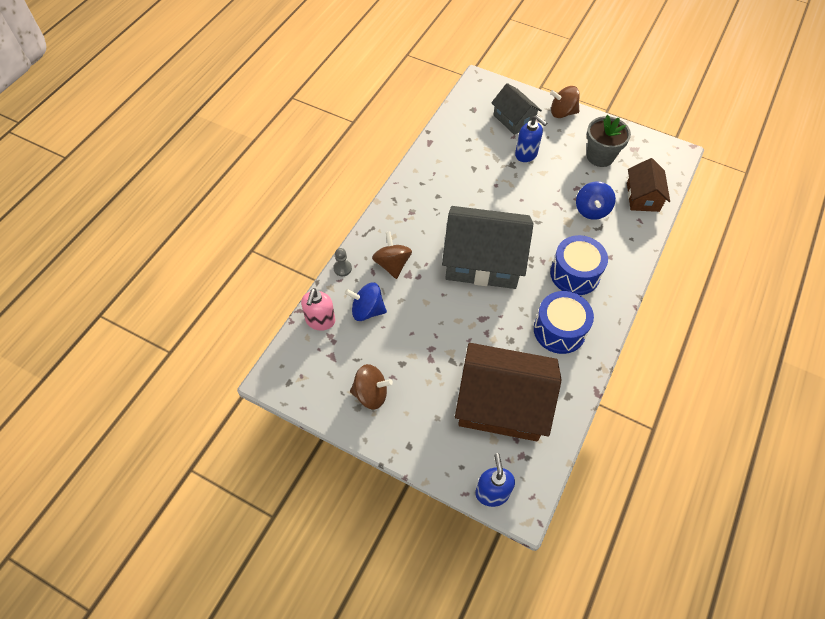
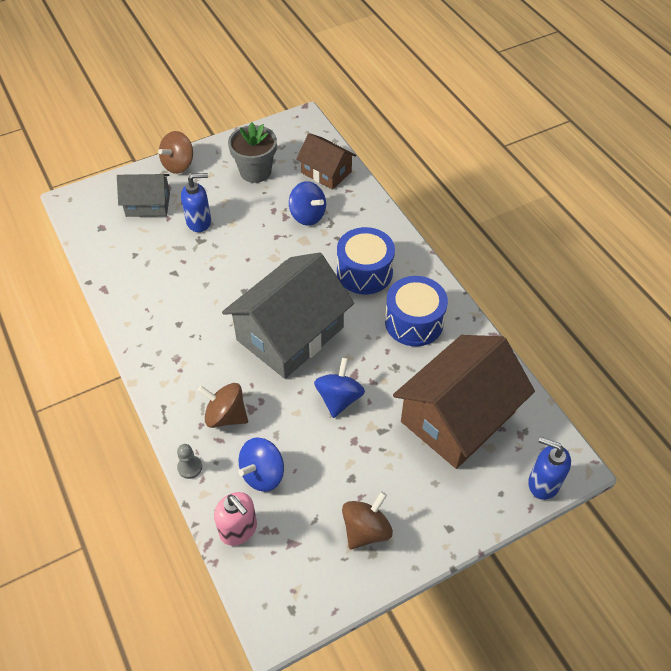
camera: 55 degrees left, 5 degrees down
(456, 320) = (339, 398): none -> blue spinning top

